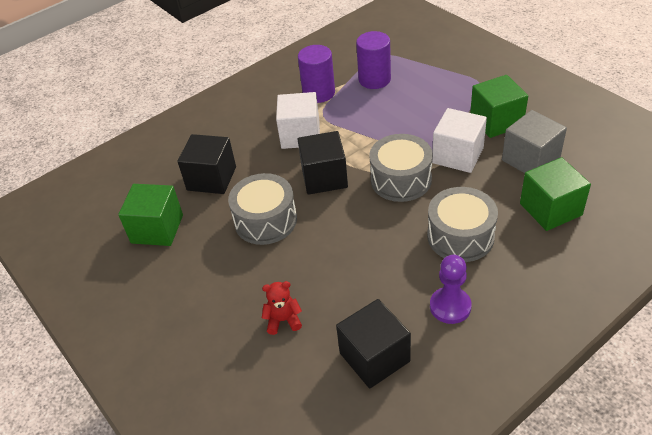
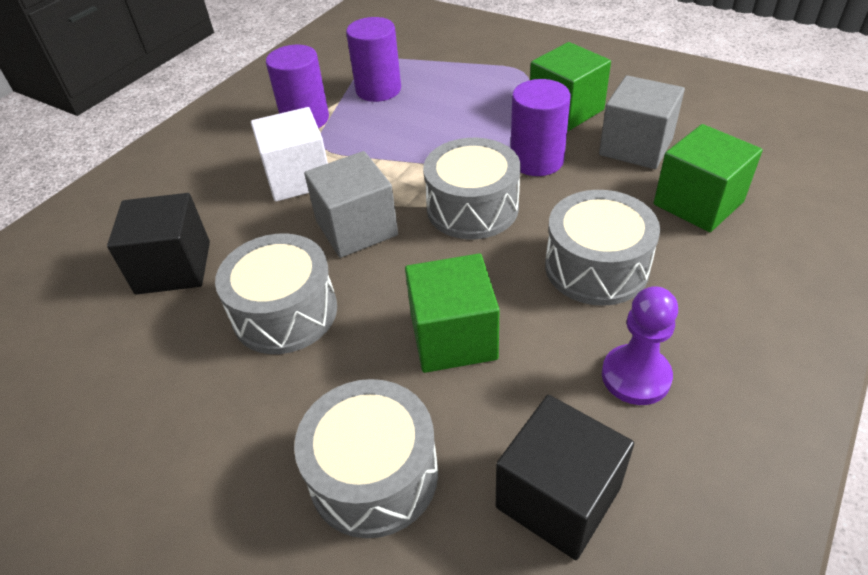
camera: 20 degrees left, 0 degrees up
(157, 229) = (96, 370): green cube -> green cube (453, 337)
(283, 320) = (374, 474): red teddy bear -> grey drum
(324, 177) = (356, 228): black cube -> grey cube
(457, 155) = (537, 160): white cube -> purple cylinder

